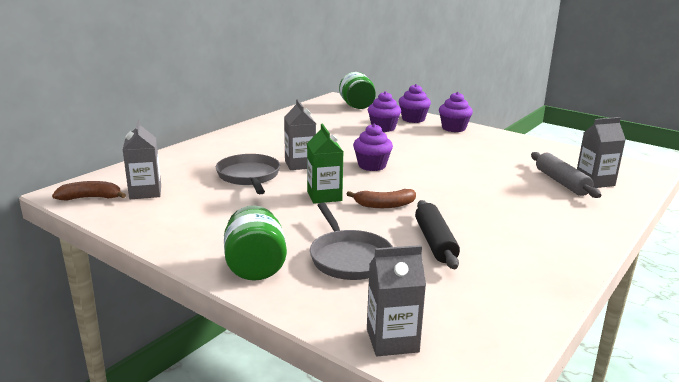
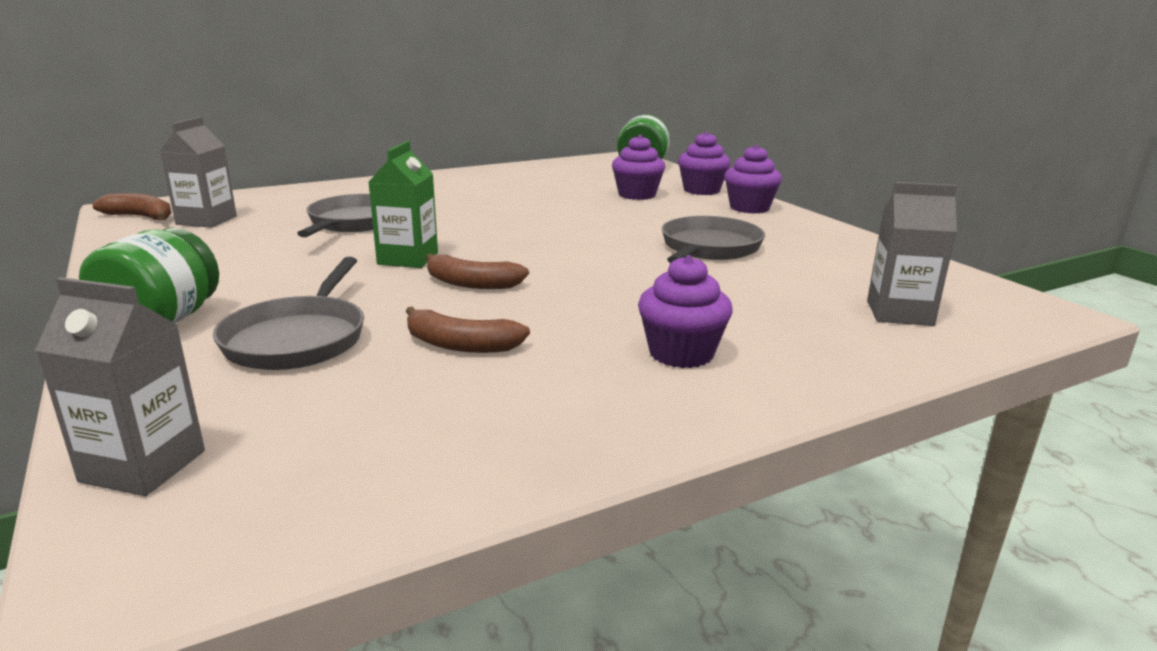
camera: 25 degrees right, 0 degrees up
(300, 164) = (444, 219): grey carton -> none
(372, 166) = (540, 234): purple cupcake -> purple cupcake (681, 353)
(435, 242) = (461, 345): black rolling pin -> brown banana
(469, 159) = (708, 248): none -> grey pan
(561, 182) = (828, 303): grey rolling pin -> none

